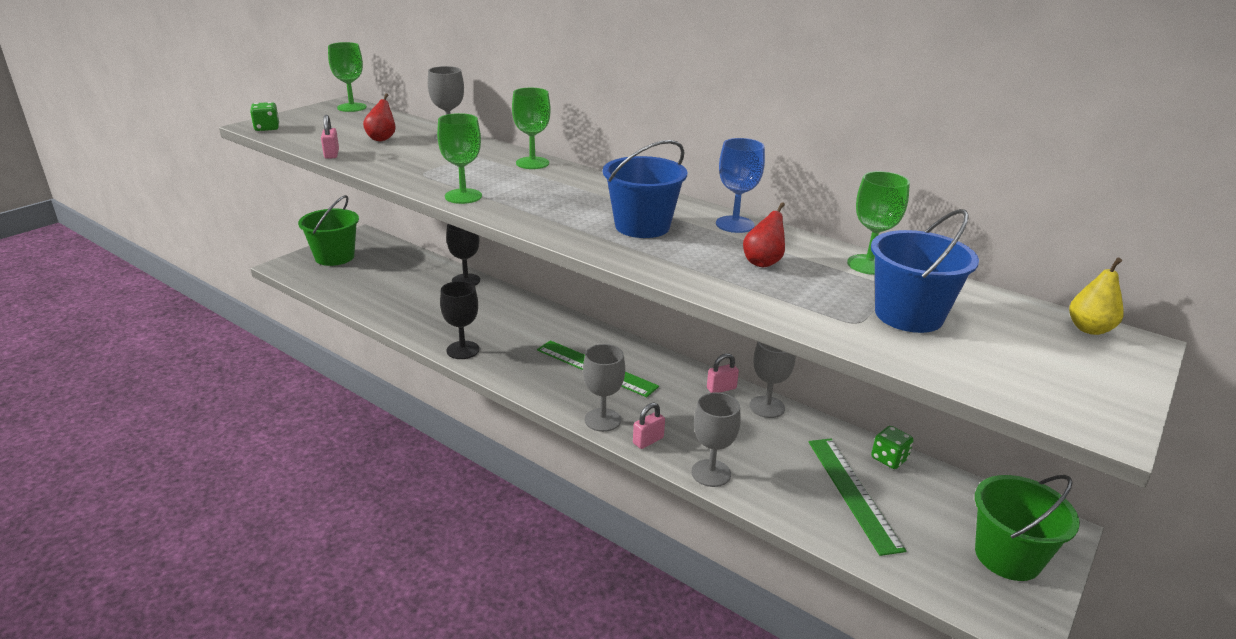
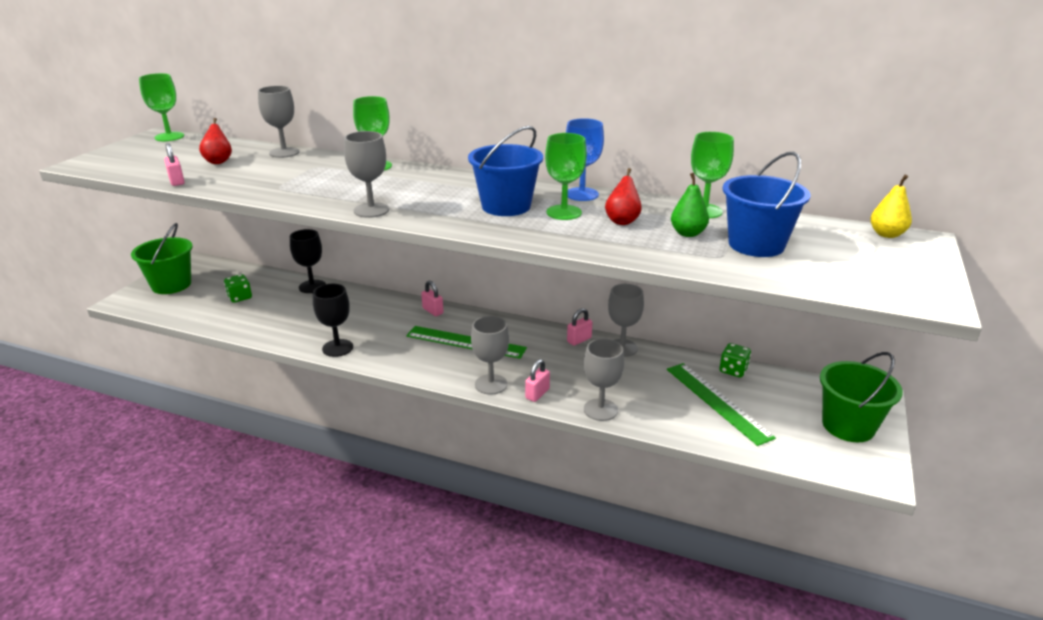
camera: 15 degrees left, 0 degrees up
(267, 128) = (93, 165): green dice -> green dice (240, 297)
(463, 196) = (330, 202): green goblet -> green goblet (564, 212)
(499, 210) = (371, 210): none -> grey goblet
(576, 327) = (433, 311): none -> pink padlock
(832, 288) = (687, 233): none -> green pear

